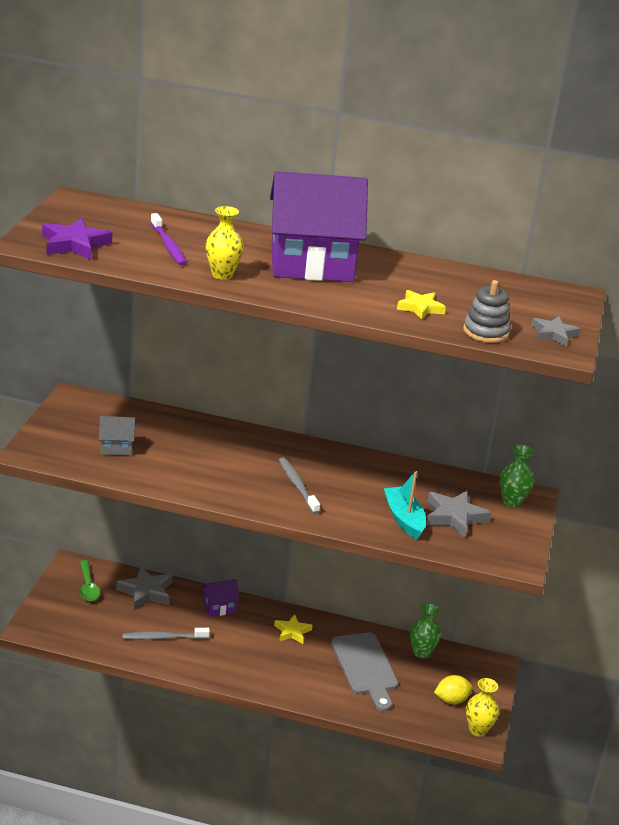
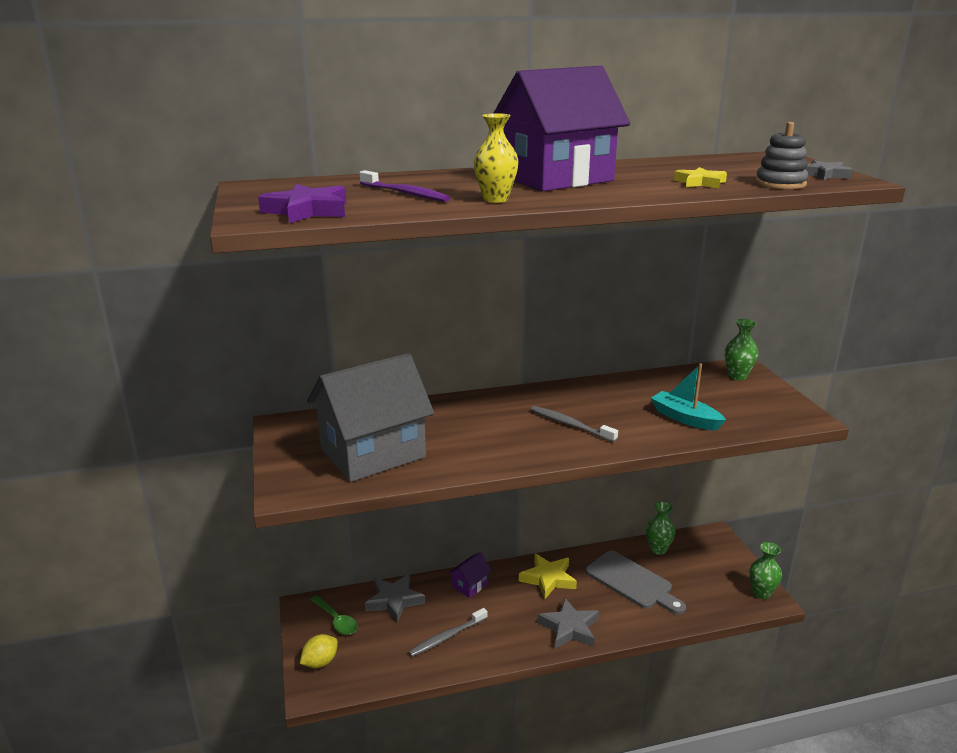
camera: 25 degrees left, 5 degrees down
(116, 448) = (373, 453): grey house -> grey house, size x2.39
(292, 632) = (548, 579): yellow star -> yellow star, size x1.53
(451, 700) = (718, 578): yellow lemon -> yellow lemon (320, 662)
(454, 517) = (717, 402): grey star -> grey star (569, 628)
(478, 730) = (761, 593): yellow vase -> green vase

